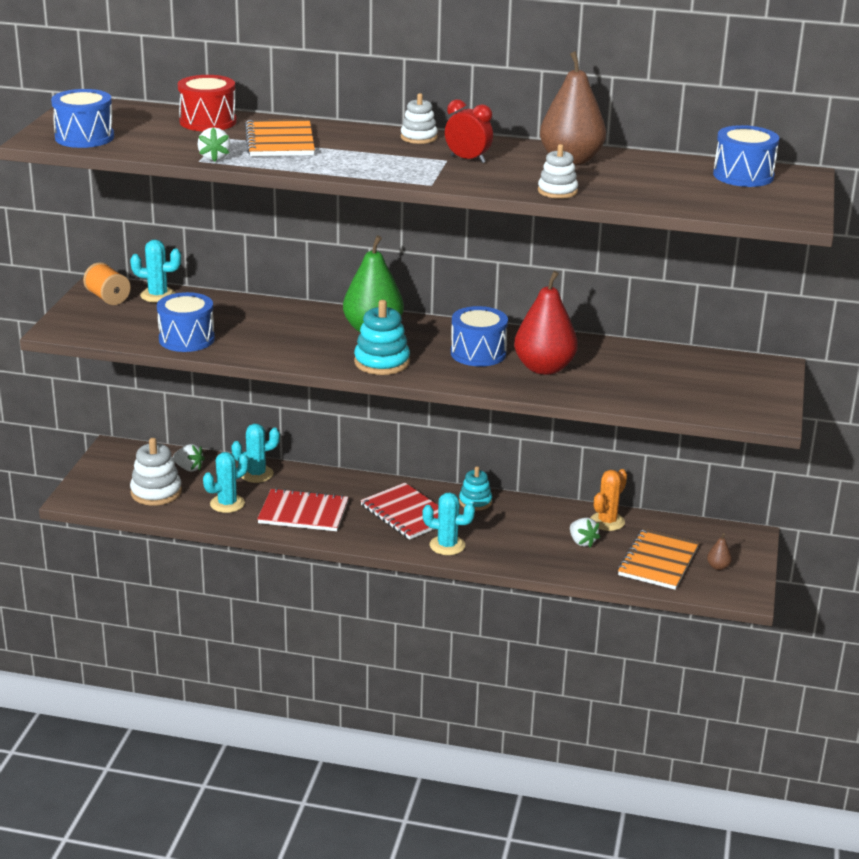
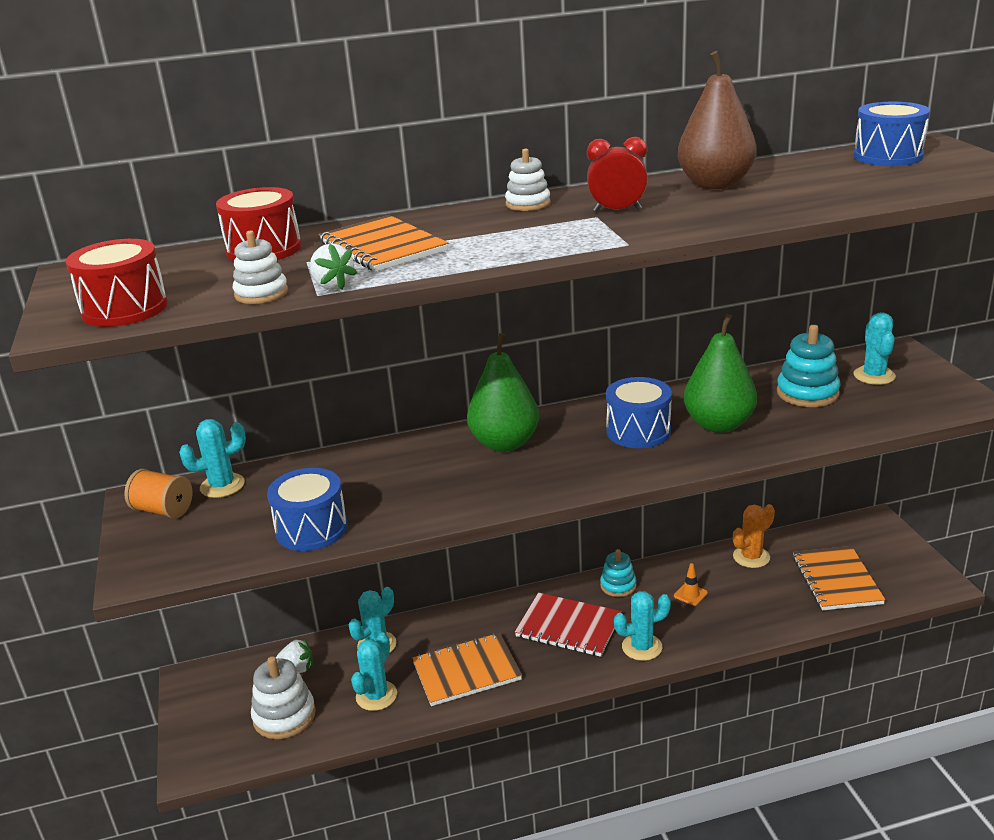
camera: 25 degrees left, 0 degrees up
(84, 137) = (125, 309): blue drum -> red drum
(303, 513) = (466, 671): red notebook -> orange notebook
(382, 362) = (558, 477): turquoise stacking toy -> turquoise stacking toy (807, 393)
(525, 528) = (690, 594): none -> orange traffic cone
(544, 368) = (718, 424): red pear -> green pear
(557, 191) = (764, 214): white stacking toy -> white stacking toy (261, 293)
(582, 542) = (754, 588): white strawberry -> none
(607, 521) = (751, 557): orange cactus -> orange cactus turned 45 degrees clockwise
(718, 567) = (888, 564): brown pear -> none
(721, 376) = (874, 376): none -> turquoise cactus

